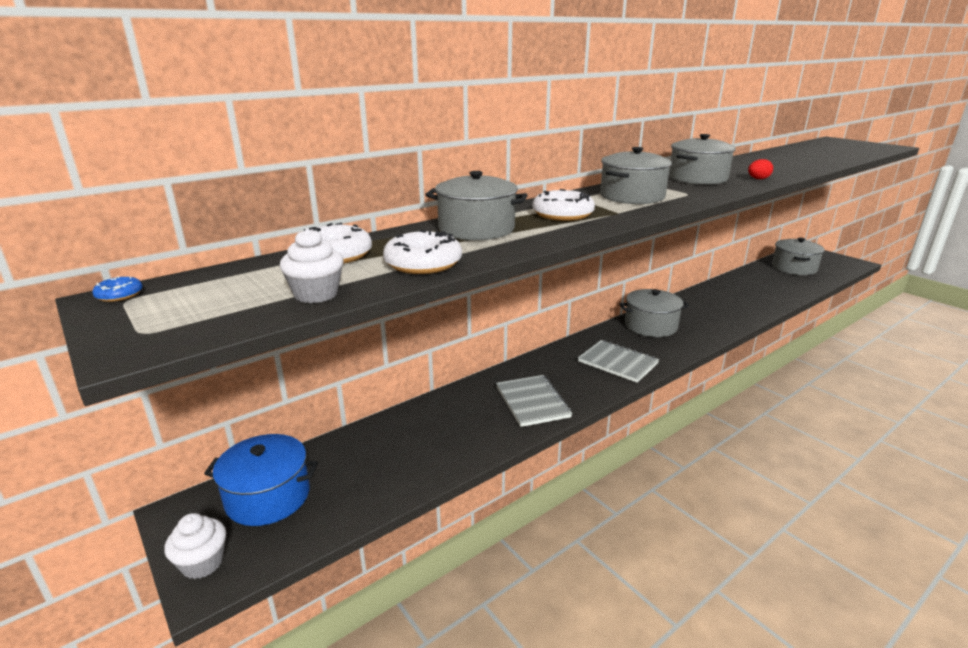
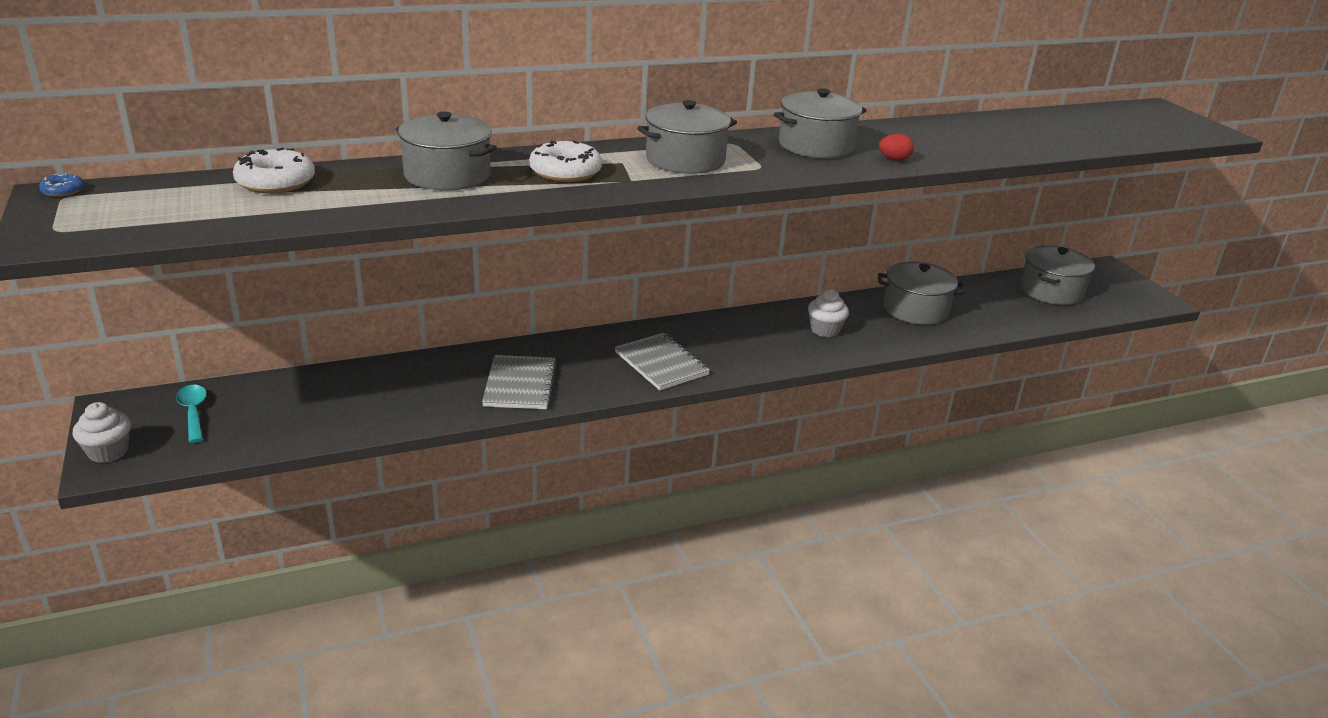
camera: 15 degrees right, 5 degrees up
(268, 497) = (193, 412): blue pot -> turquoise spoon
(316, 294) = (217, 221): white cupcake -> white cupcake (825, 330)
(423, 263) = (345, 206): white donut -> none
(651, 326) = (750, 329): grey pot -> grey pot (915, 309)

